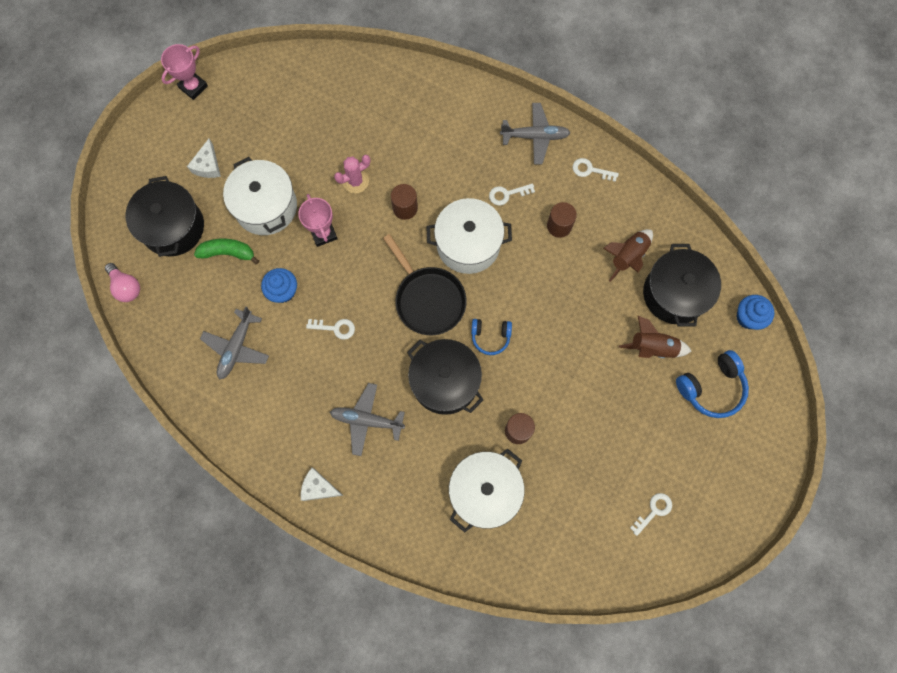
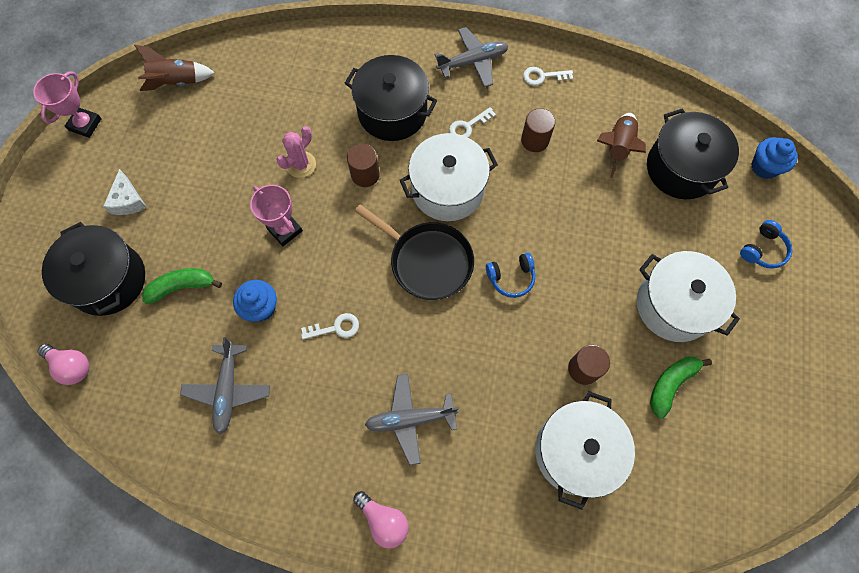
camera: 20 degrees left, 5 degrees down
(266, 206) = (210, 223): white pot -> white pot (674, 305)
(319, 487) = (384, 520): white cheese -> pink light bulb
(445, 382) = (481, 344): black pot -> black pot (392, 112)
(583, 468) = (671, 384): none -> green banana
(652, 347) = (684, 229): brown rocket -> brown rocket (176, 82)
(654, 511) = (767, 403): white key -> none
(711, 388) = (763, 250): blue headphones -> blue headphones, size x0.63

